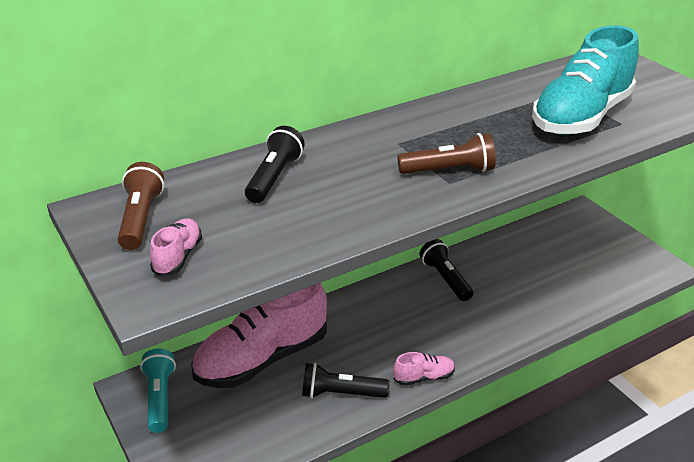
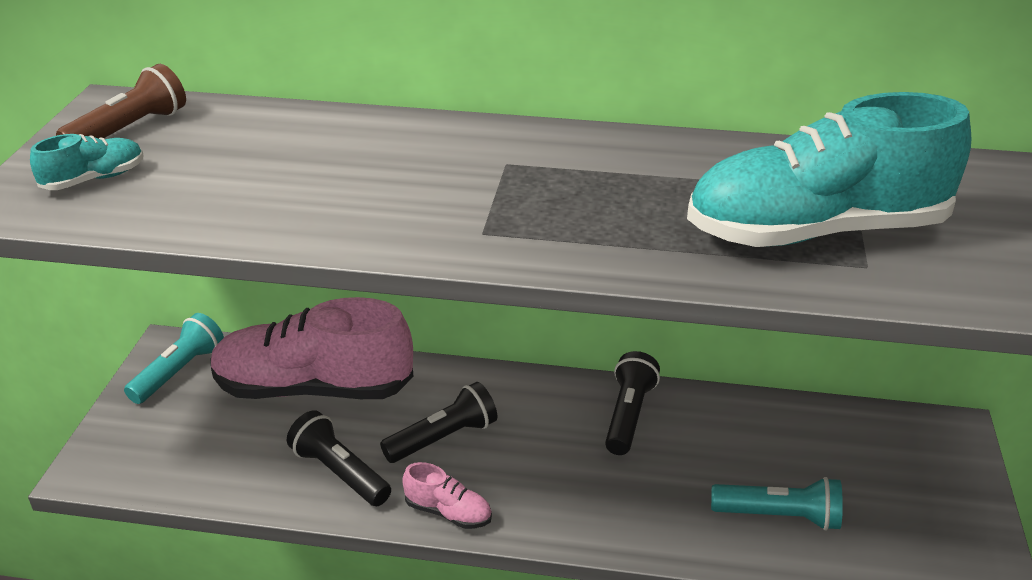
camera: 40 degrees right, 0 degrees up
(178, 257) = (94, 179): pink shoe -> turquoise shoe
(274, 178) = (310, 144): black flashlight -> black flashlight (443, 438)
(449, 170) = (506, 219): brown flashlight -> none
(564, 288) = (779, 516): none -> turquoise flashlight

